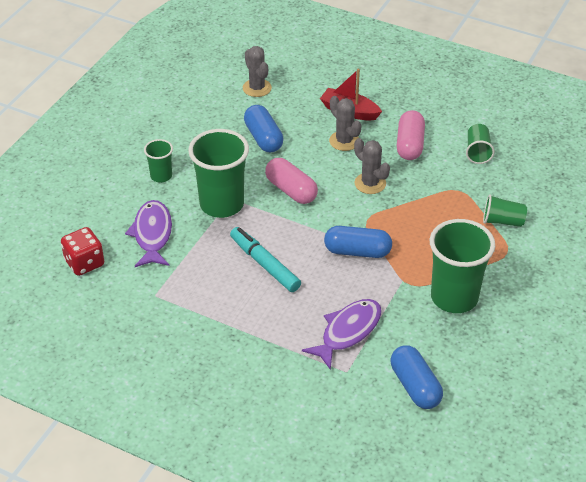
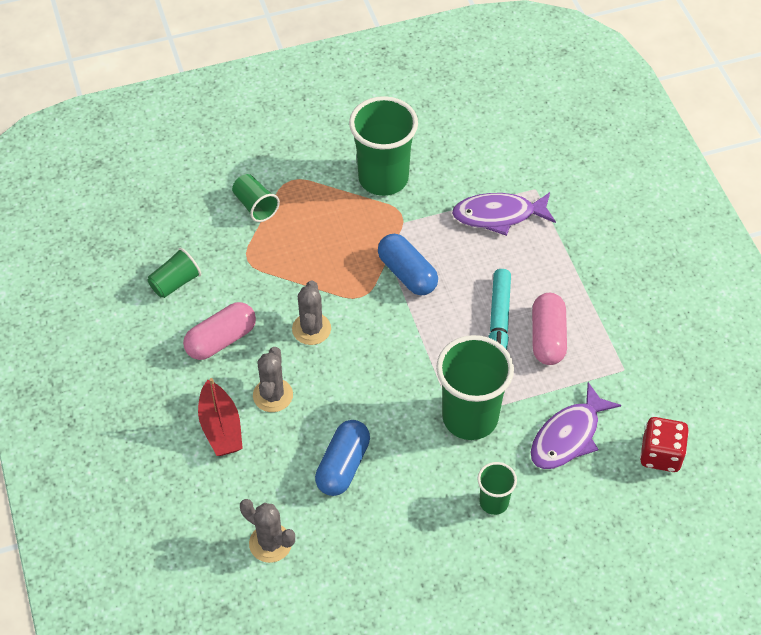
camera: 135 degrees left, 10 degrees up
(257, 88) = (270, 543): grey cactus -> grey cactus turned 75 degrees counterclockwise
(291, 190) = (389, 380): pink capsule -> pink capsule (548, 337)
(415, 386) = (498, 142): blue capsule -> none

